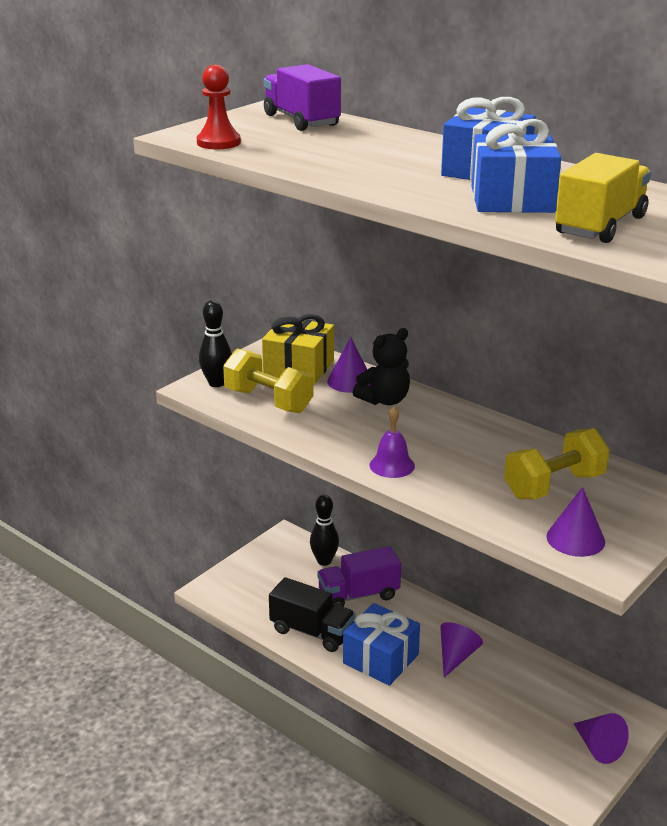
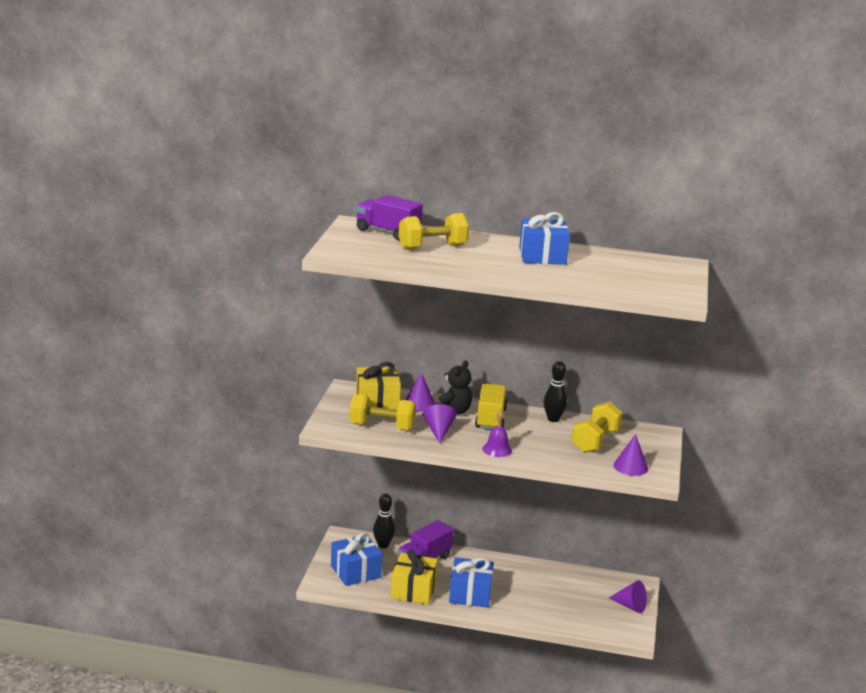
camera: 30 degrees left, 5 degrees down
(217, 383) = (335, 422): black bowling pin -> black bowling pin (553, 419)
(218, 143) = (364, 256): red pawn -> none
(312, 632) = (413, 590): black truck -> yellow gift
(334, 143) = (432, 247): none -> yellow dumbbell
(456, 656) = (514, 580): purple cone -> purple cone (439, 431)
(512, 200) = (579, 273): blue gift -> blue gift (355, 571)
(600, 226) = (640, 283): yellow truck -> yellow truck (490, 419)

